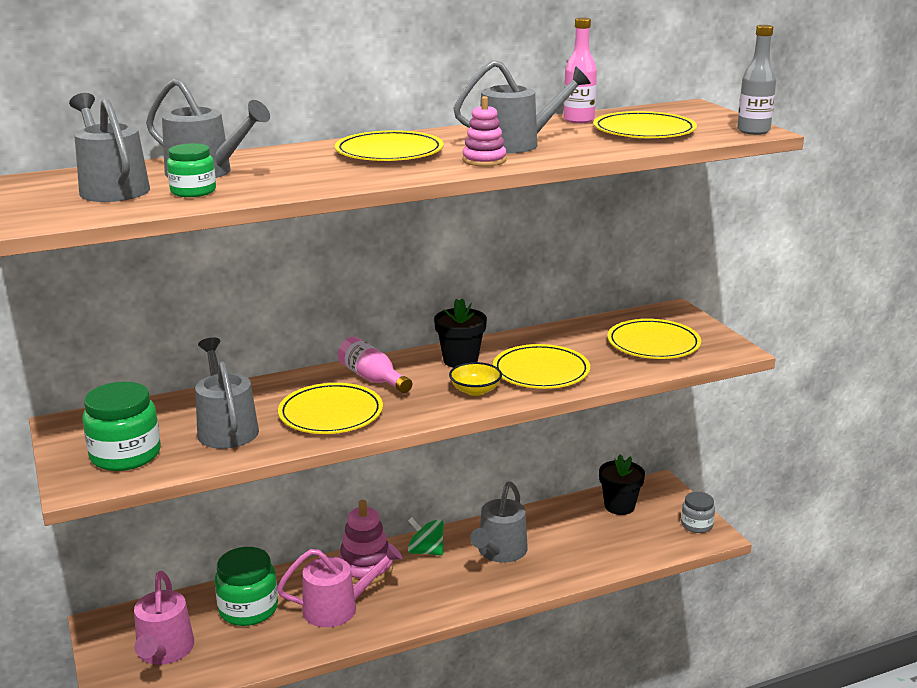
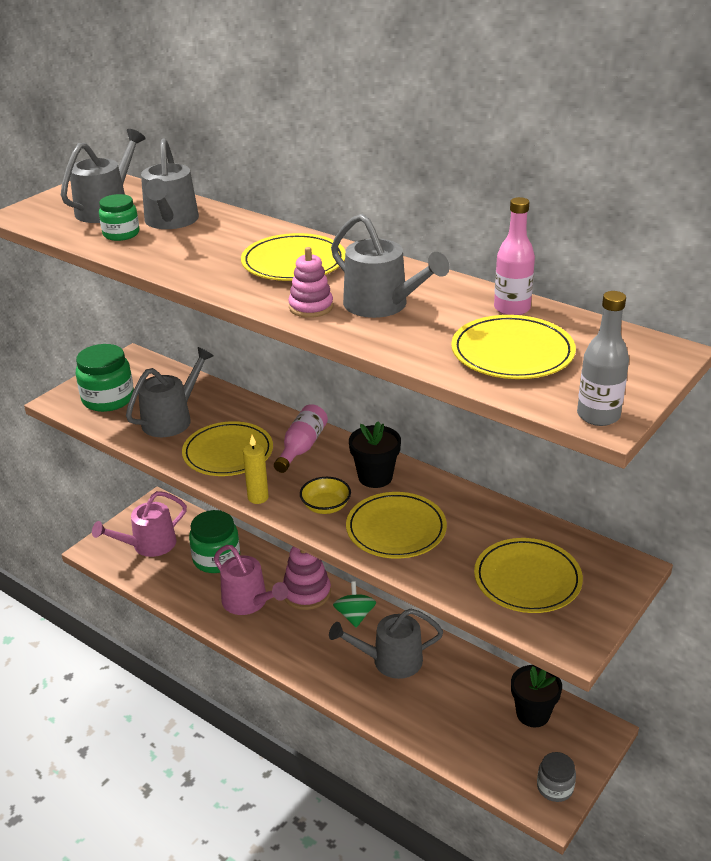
camera: 60 degrees right, 10 degrees up
(423, 416) = (258, 497): none -> yellow candle

